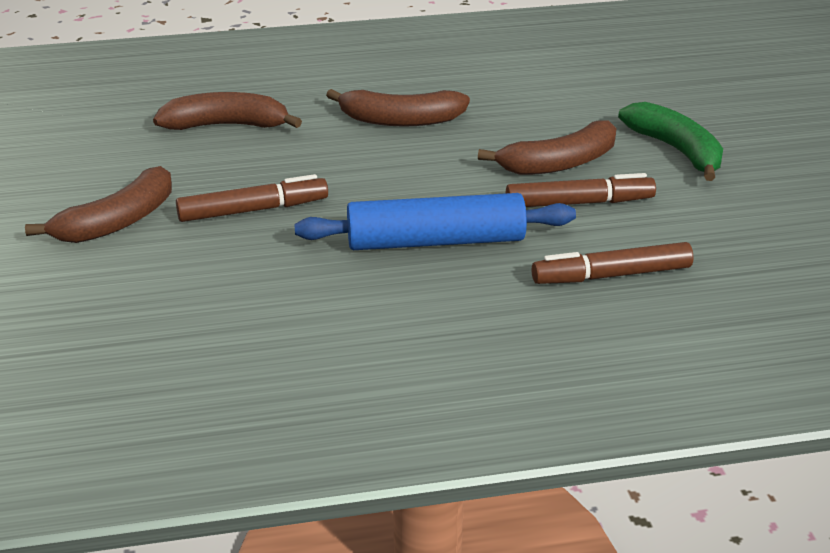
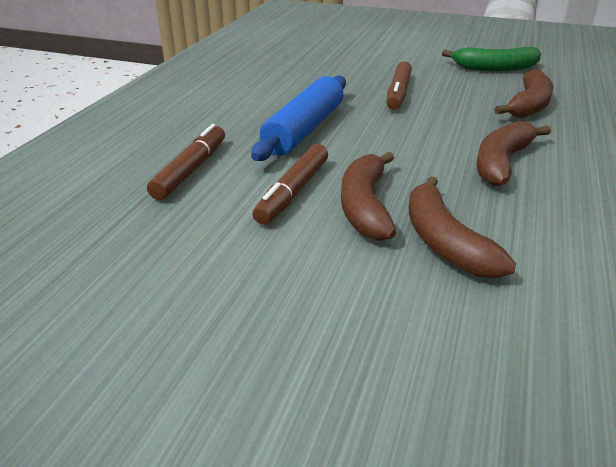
camera: 120 degrees right, 0 degrees up
(117, 222) = (416, 65): brown banana -> brown banana (444, 242)
(677, 150) = (331, 284): green banana -> green banana (495, 68)

